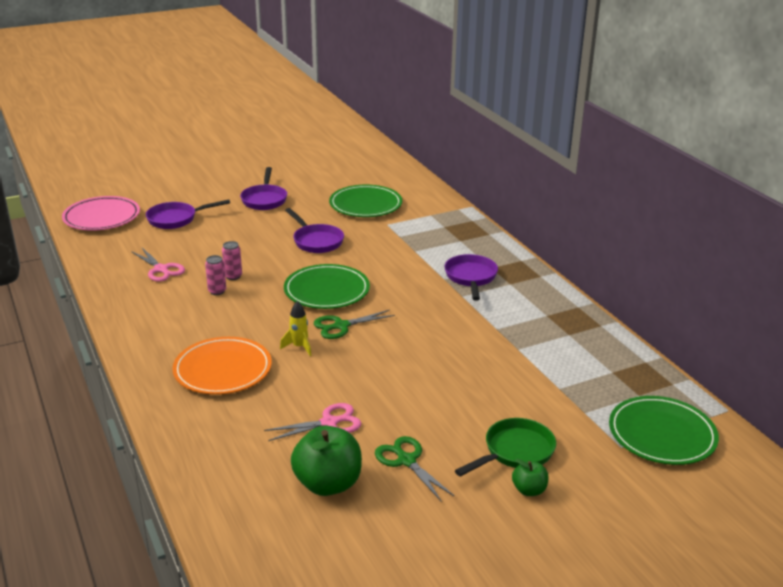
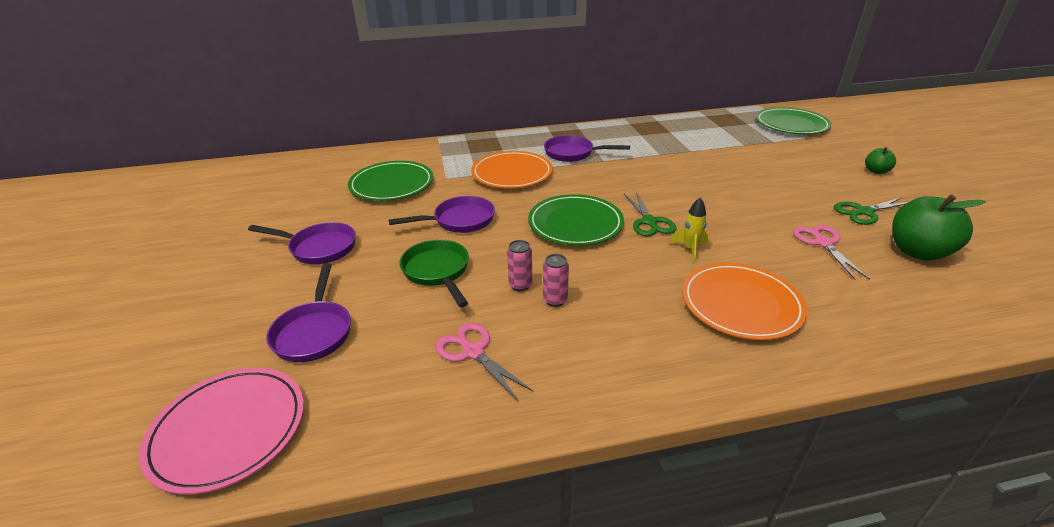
camera: 75 degrees left, 5 degrees up
(161, 269) = (473, 352): pink scissors -> pink scissors turned 105 degrees counterclockwise
(409, 252) = (512, 173): none -> orange plate
(515, 452) = (831, 170): green pan -> green pan (437, 272)

